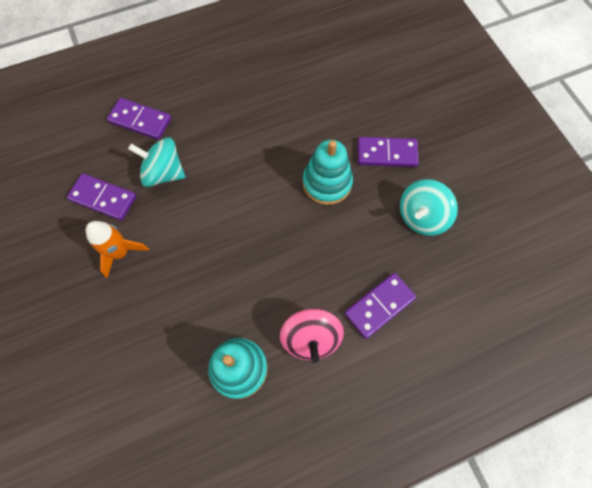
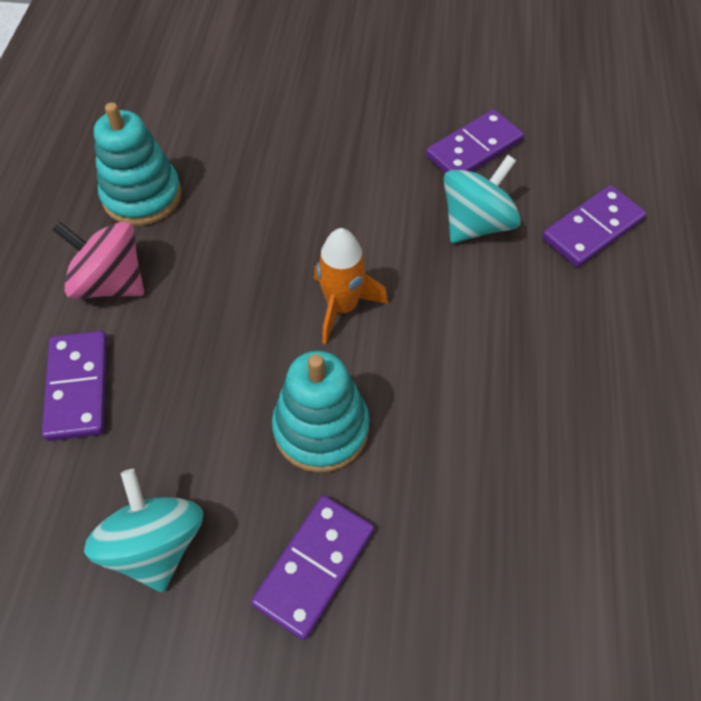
camera: 120 degrees right, 10 degrees down
(120, 253) = (379, 141): orange rocket -> orange rocket (342, 307)

